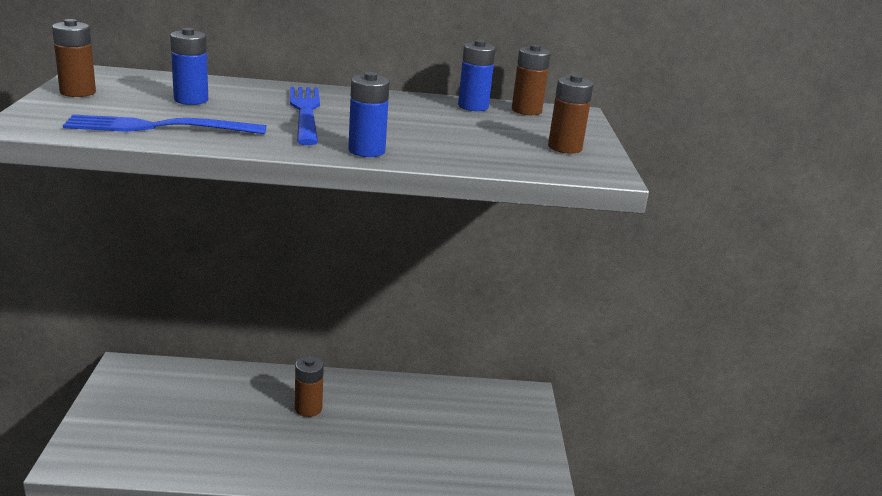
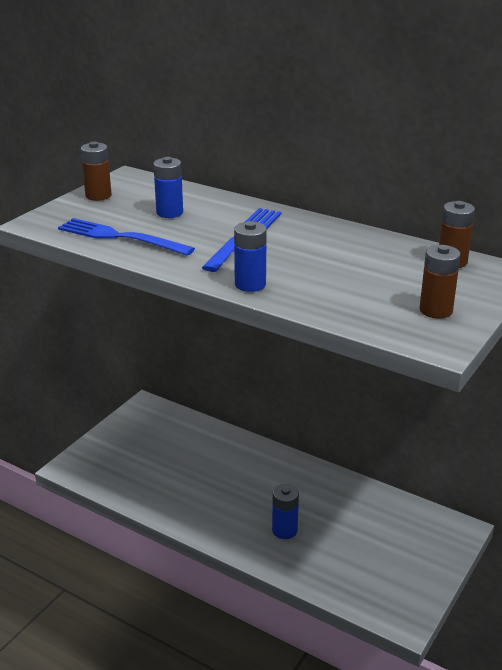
camera: 35 degrees right, 5 degrees up
(308, 408) = (257, 480): brown battery -> none
(473, 106) = (403, 250): blue battery -> blue battery (284, 530)

